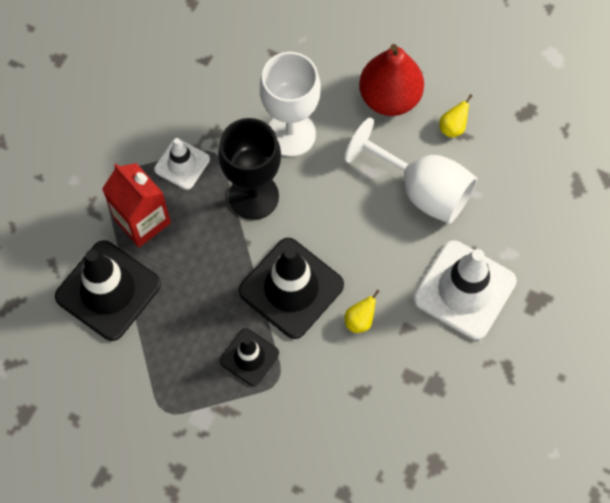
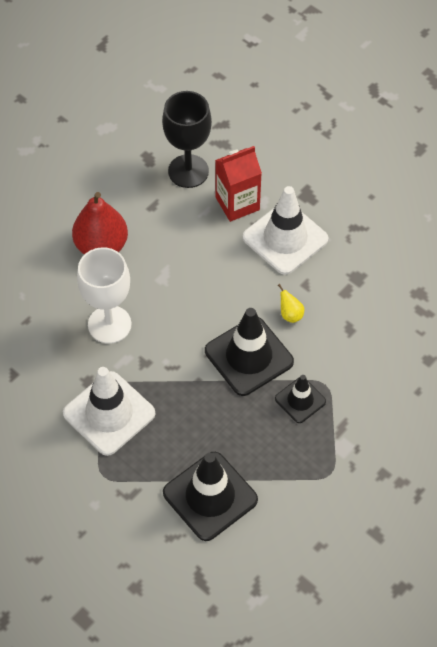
camera: 75 degrees left, 10 degrees down
(142, 221) = (153, 456): red carton -> red carton (237, 203)
(182, 164) = (109, 413): white traffic cone -> white traffic cone, size x1.80
(253, 196) = (158, 365): black goblet -> black goblet (188, 171)
(421, 189) = (191, 245): white goblet -> none
(453, 127) = (144, 210): yellow pear -> none

